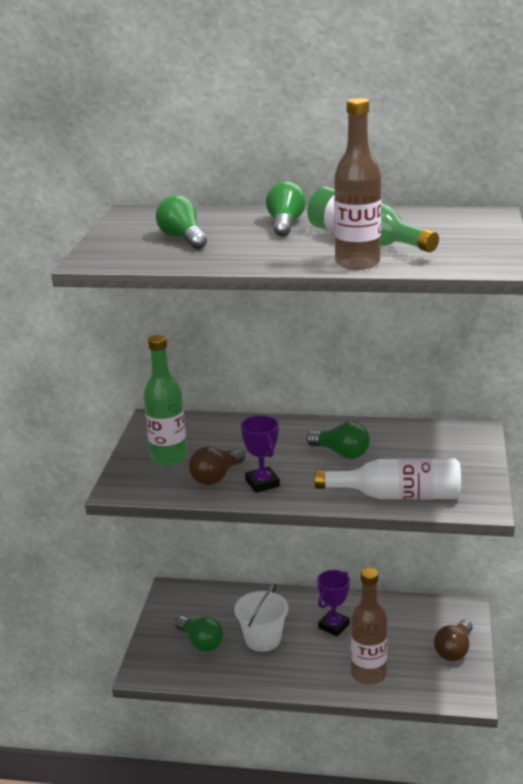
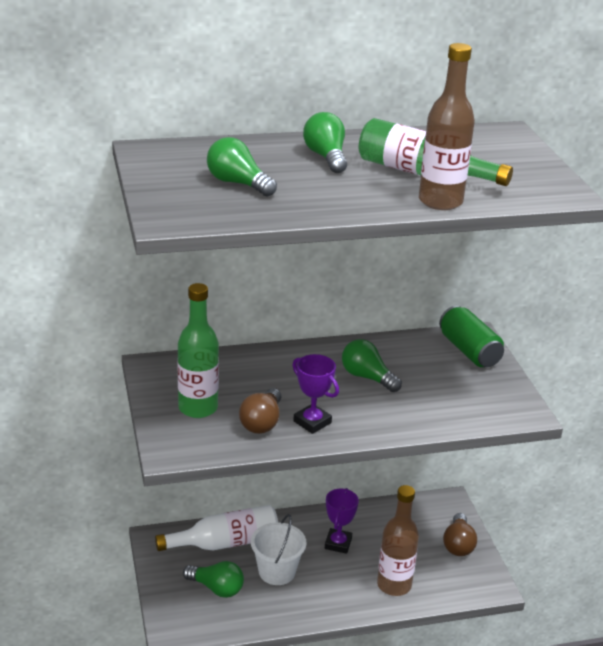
camera: 25 degrees left, 5 degrees up
(341, 453) = (367, 377): green light bulb -> green light bulb turned 150 degrees counterclockwise
(397, 496) = (446, 415): white bottle -> white bottle (225, 543)
(461, 444) = (469, 351): none -> green can

